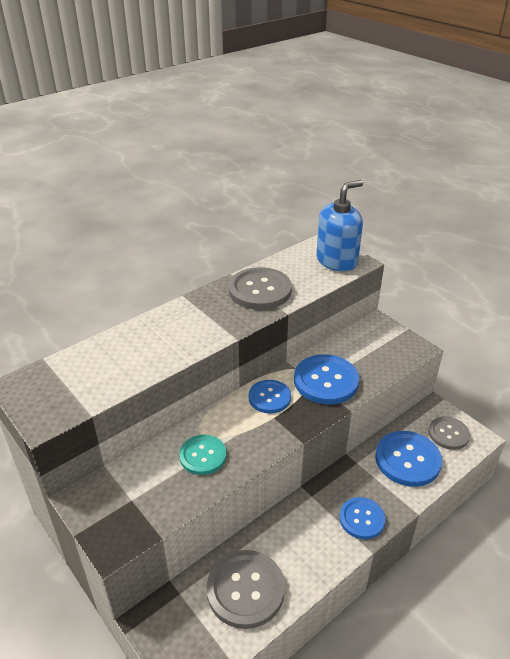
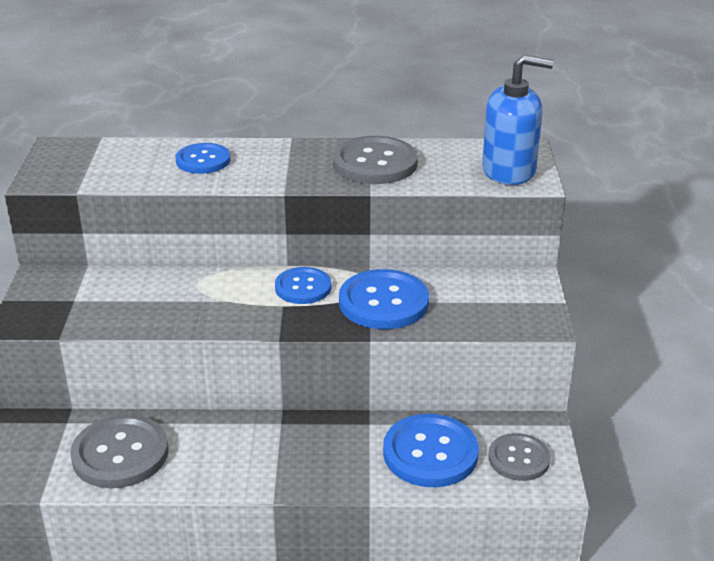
camera: 40 degrees right, 5 degrees down
(203, 456) = (174, 300): turquoise button -> none
(362, 519) = (302, 470): blue button -> blue button (203, 160)

